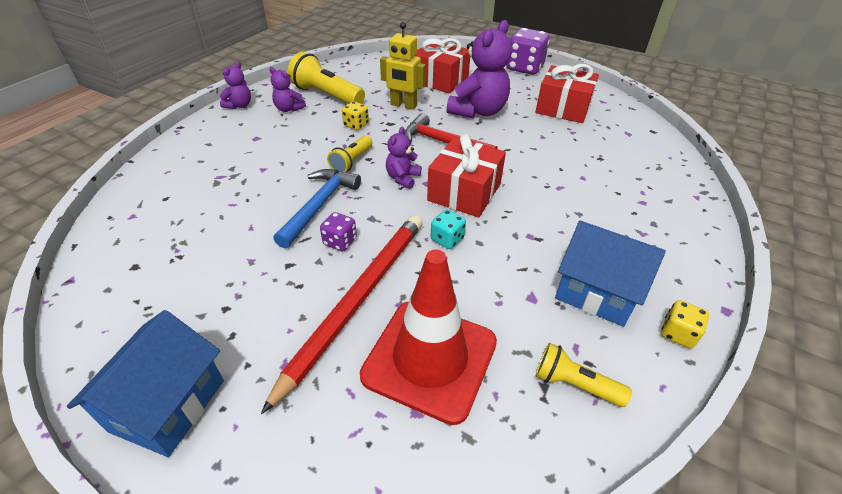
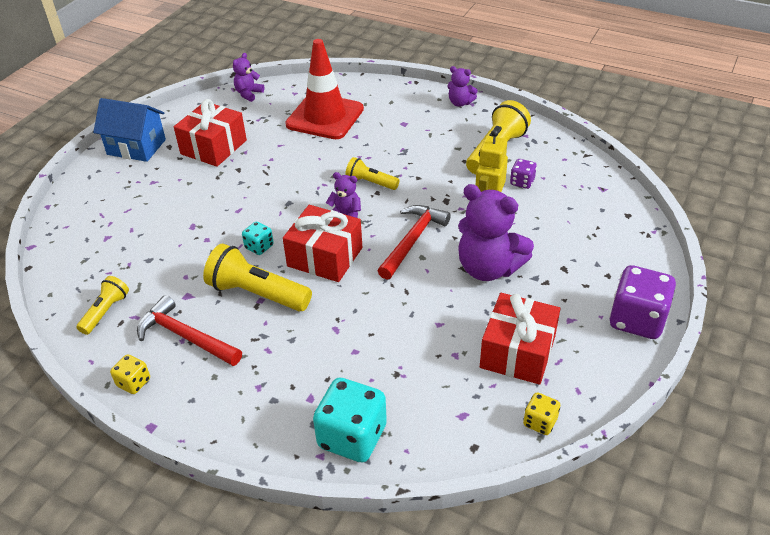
camera: 90 degrees right, 0 degrees up
(288, 109) = (460, 132): purple teddy bear -> purple teddy bear (248, 94)
(319, 205) = (305, 173): blue hammer -> none
(340, 242) = (260, 189): purple dice -> purple dice (522, 182)
(356, 125) = (437, 178): yellow dice -> yellow dice (540, 422)
(357, 300) = (199, 204): red pencil -> none
(430, 358) = (143, 241): red traffic cone -> red traffic cone (325, 117)
(440, 80) = (563, 234): red gift -> red gift (213, 147)
(521, 238) = (257, 293): none -> yellow flashlight
(596, 293) = (185, 336): blue house -> red hammer
(671, 180) = (352, 436): none -> turquoise dice

